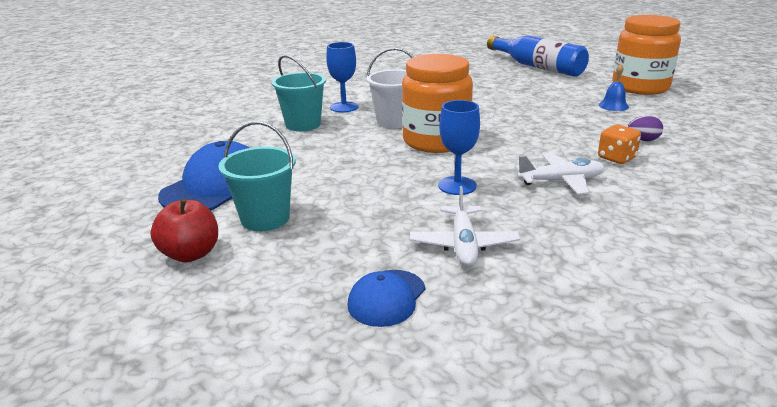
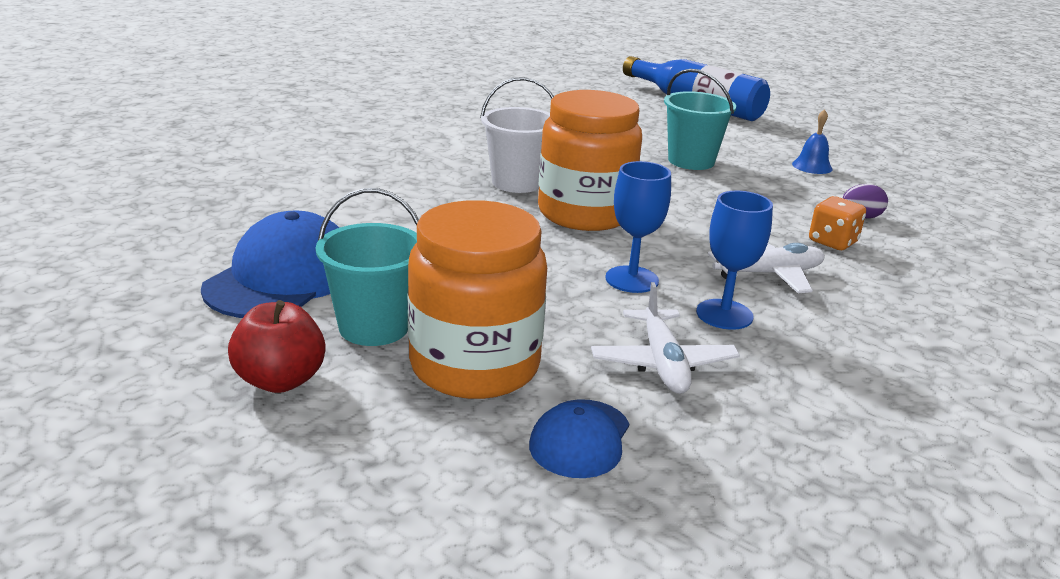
camera: 10 degrees left, 0 degrees up
(303, 124) = (384, 184): turquoise bucket -> turquoise bucket (691, 161)
(344, 107) = (437, 158): blue goblet -> blue goblet (724, 314)
(640, 87) = (841, 140): orange jar -> orange jar (474, 366)

